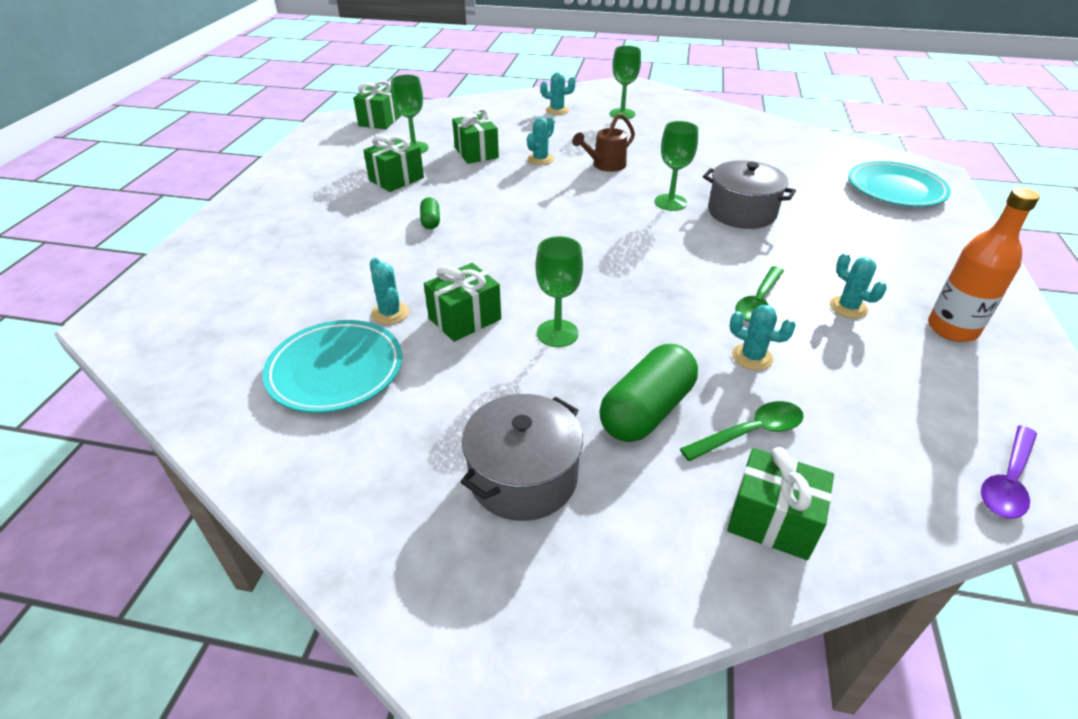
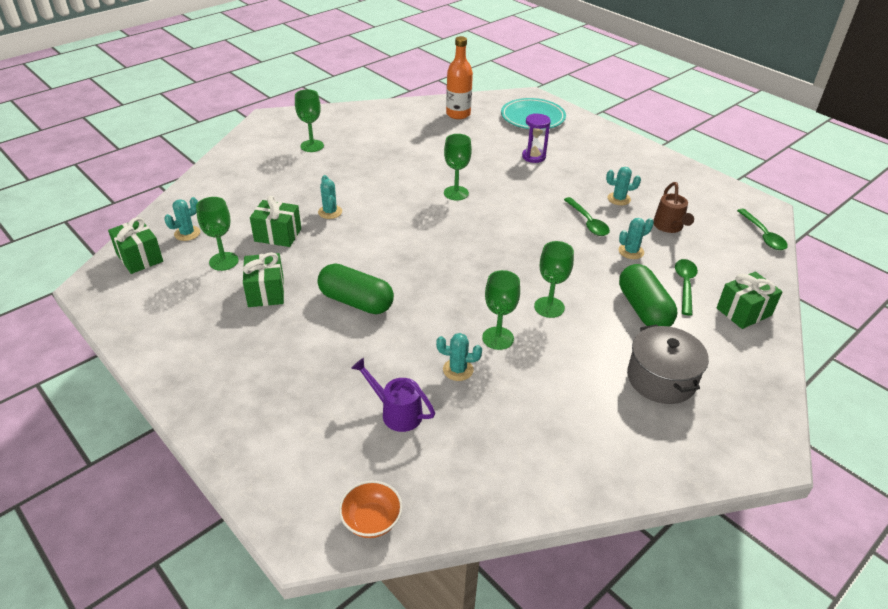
camera: 55 degrees left, 0 degrees up
(148, 346) = (371, 520): none -> orange bowl
(298, 302) = (396, 412): none -> purple watering can
(336, 371) = (501, 421): turquoise plate -> none
(430, 221) = (356, 302): green capsule -> green capsule, size x2.06
(465, 319) = (498, 338): green gift -> green goblet
(557, 110) = (262, 167): turquoise cactus -> turquoise cactus (187, 233)
(605, 165) = (377, 191): brown watering can -> brown watering can (669, 227)
(741, 212) = (497, 176): grey pot -> none
(820, 219) = (533, 157): none -> purple hourglass
(952, 329) = (661, 182): orange bottle -> orange bottle (458, 114)
(1007, 481) = (763, 235): purple spoon -> green spoon

